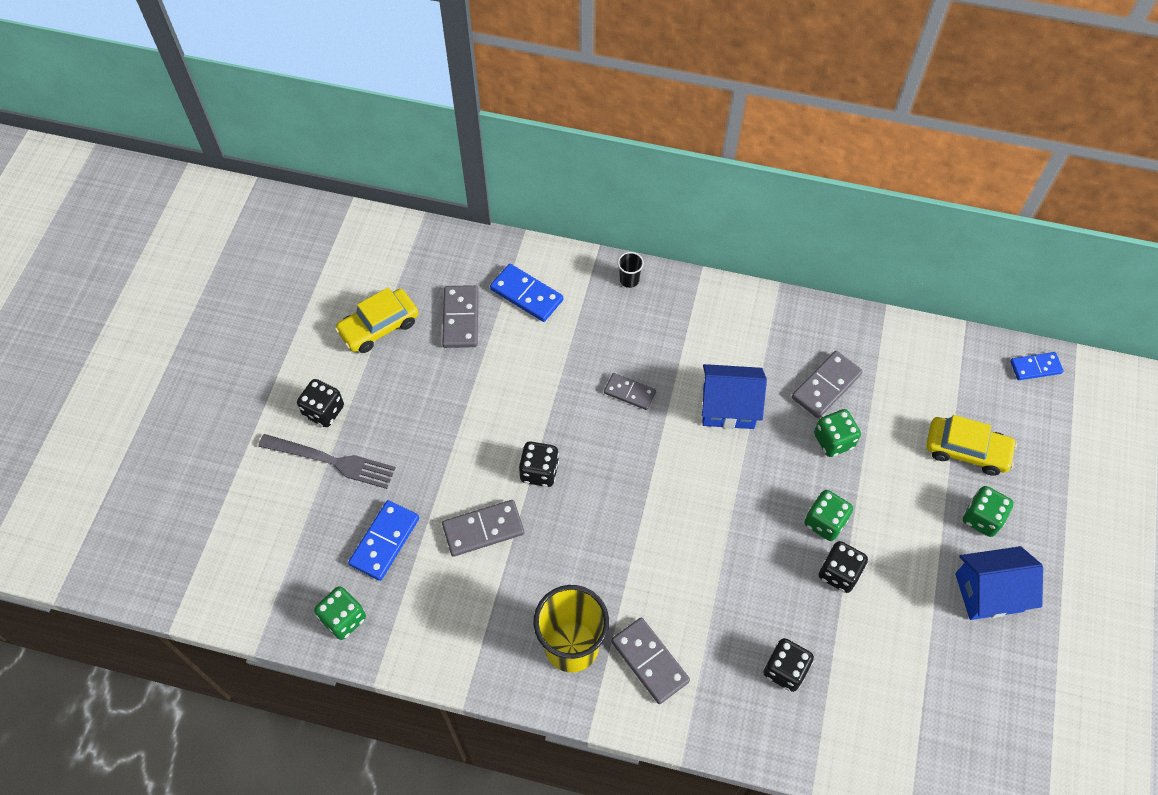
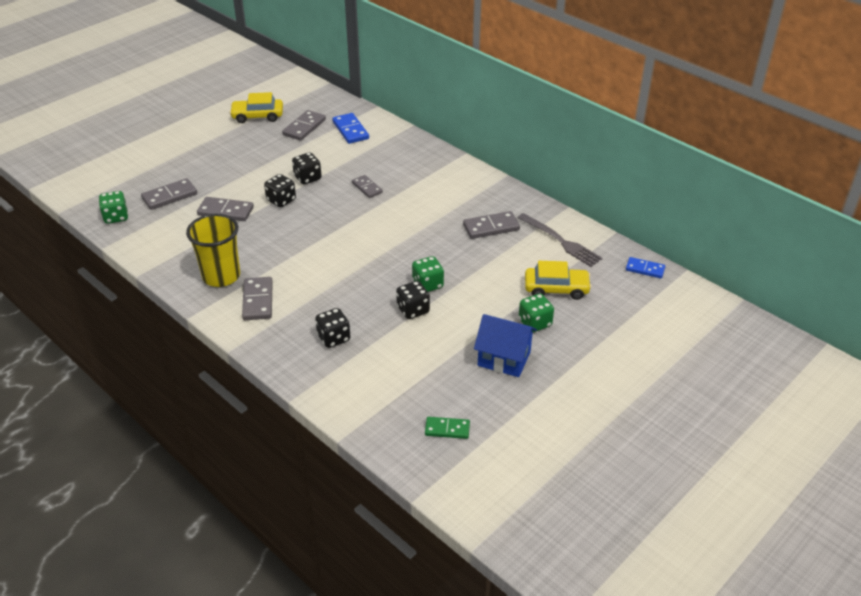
camera: 30 degrees right, 20 degrees down
(324, 411) = (194, 137): black dice -> black dice (307, 178)
(332, 461) = (177, 157): grey fork -> grey fork (561, 241)
(384, 541) = (169, 196): blue domino -> grey domino
(629, 280) = (416, 144): black cup -> none
(728, 407) = (419, 214): blue house -> none
(833, 440) = (471, 252): green dice -> none
(966, 450) = (556, 288): yellow car -> yellow car turned 45 degrees counterclockwise
(1006, 733) = (447, 429): none -> green domino

